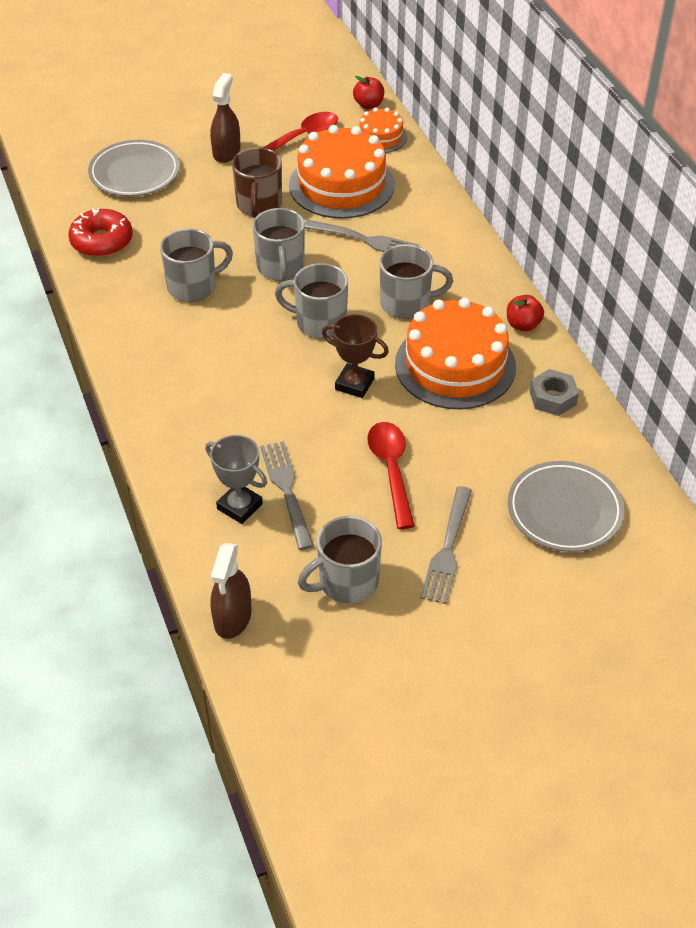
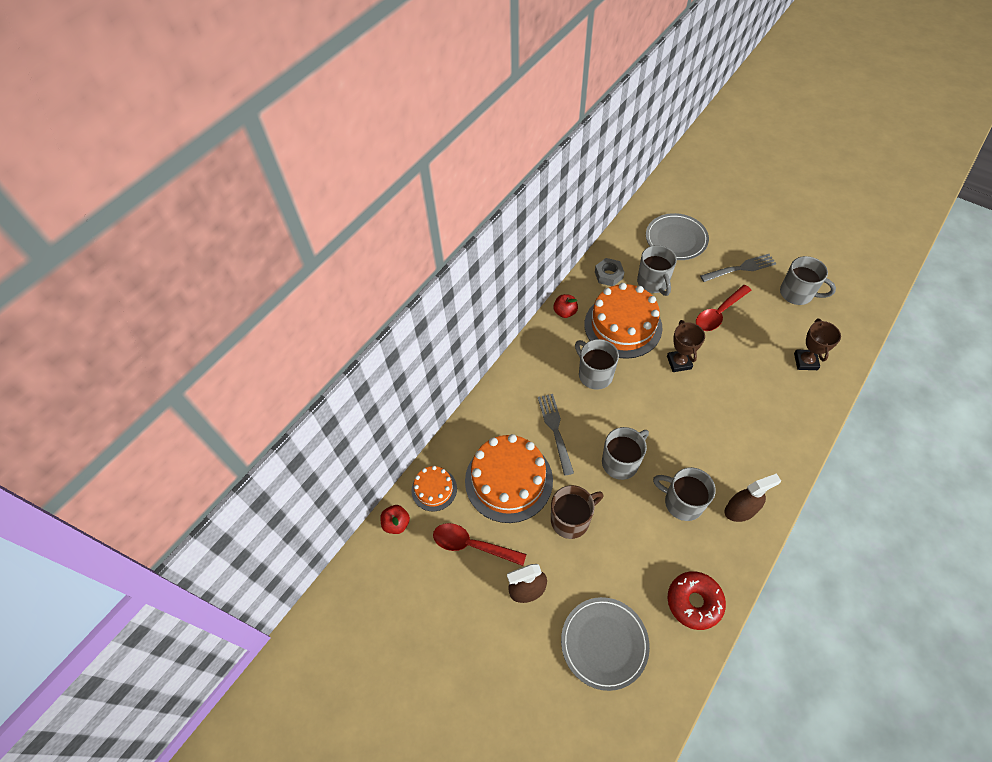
camera: 120 degrees left, 10 degrees up
(232, 617) = (861, 323): brown spray bottle -> brown spray bottle (740, 510)
(239, 506) = (805, 361): grey trophy -> brown trophy
(287, 491) = (775, 348): grey fork -> none
(319, 322) = (649, 409): grey mug -> grey mug (653, 283)

